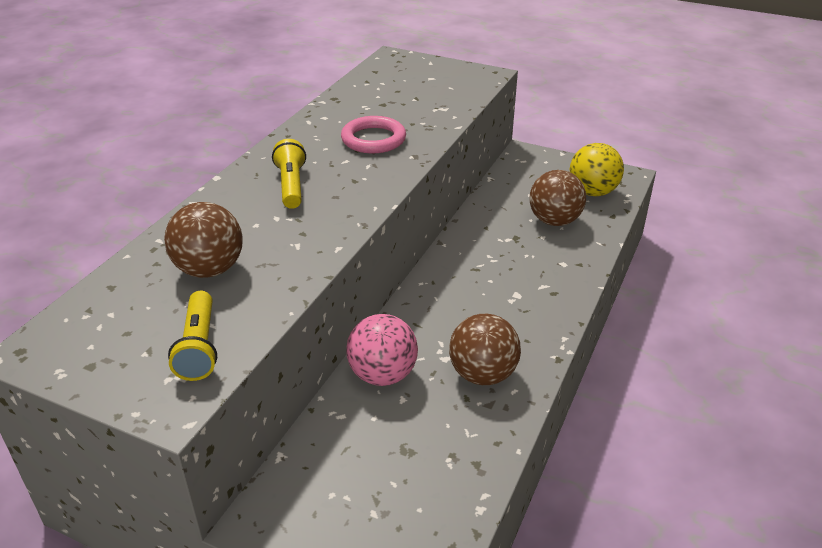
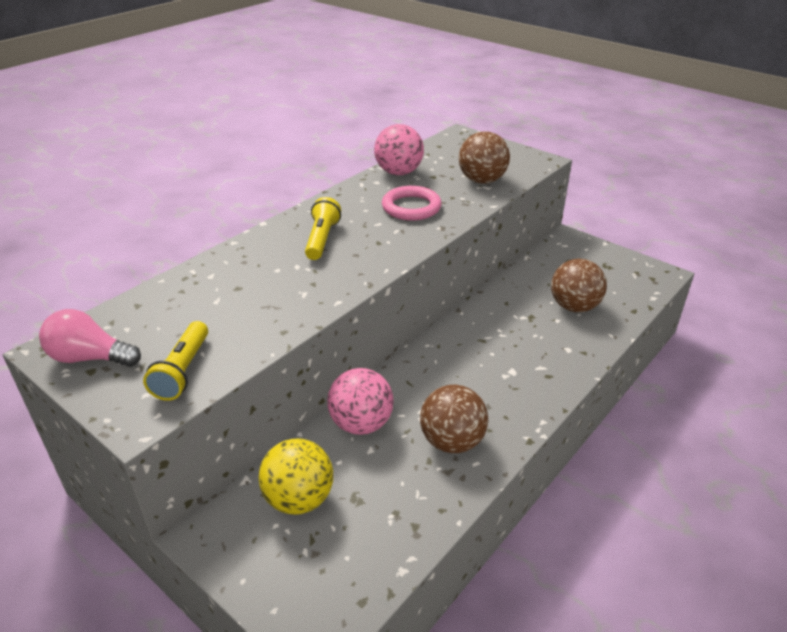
camera: 15 degrees right, 0 degrees up
(82, 352) = (90, 358): none -> pink light bulb
(209, 269) = (221, 303): brown ball -> brown ball (482, 180)
(344, 104) = (399, 172): none -> pink ball
(592, 192) = (622, 284): yellow ball -> yellow ball (299, 499)

